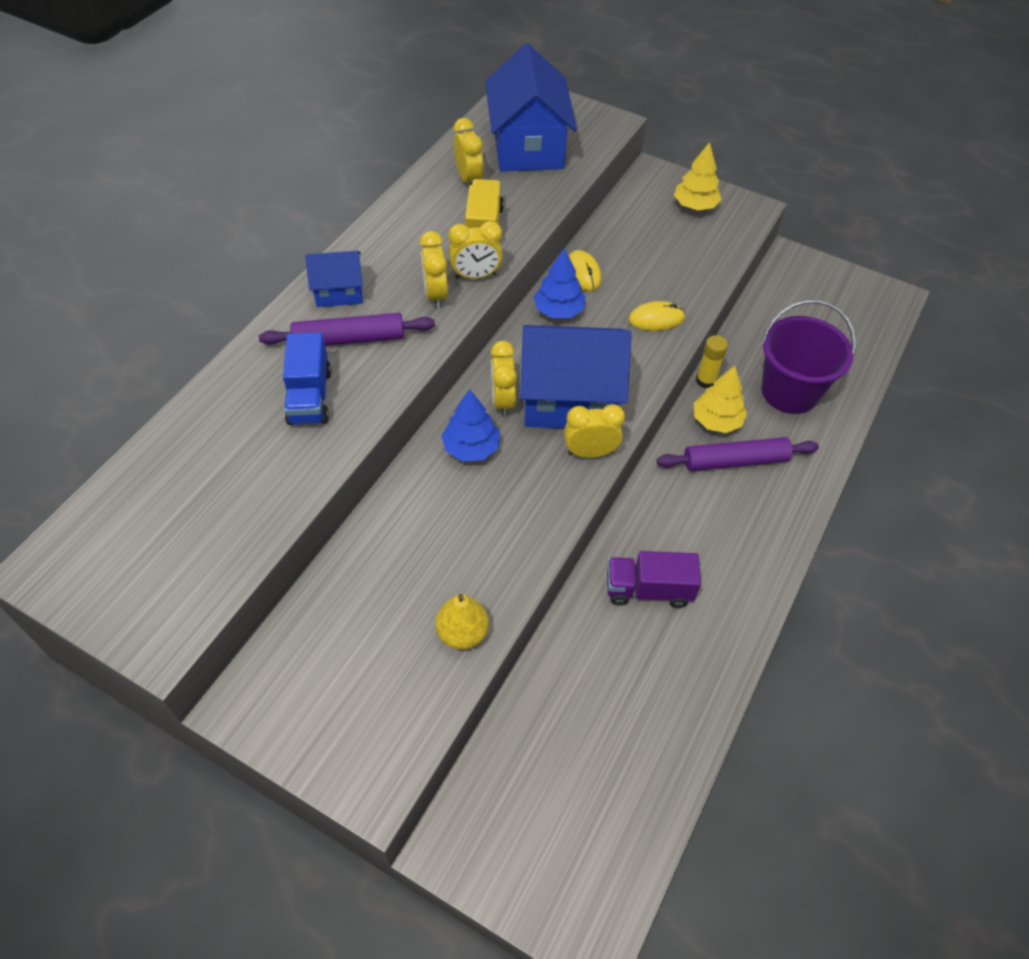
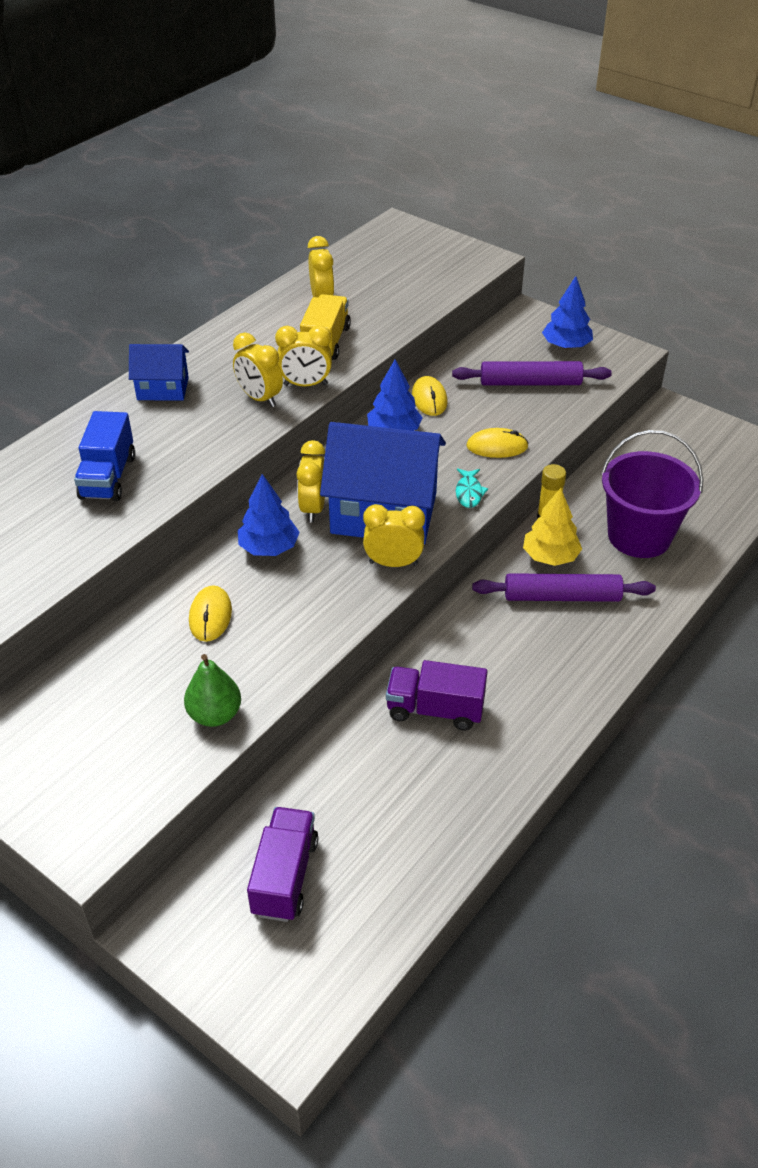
camera: 10 degrees right, 10 degrees down
(349, 339) = (161, 430): purple rolling pin -> purple rolling pin (530, 383)
(433, 527) = (210, 616): none -> yellow mouse
(435, 295) = (259, 398): yellow clock -> yellow clock turned 45 degrees counterclockwise
(462, 633) = (215, 715): yellow pear -> green pear
(528, 147) = (391, 275): blue house -> none
(551, 777) = (285, 876): none -> purple truck
(642, 370) = (469, 492): none -> turquoise fish
(695, 205) = (566, 346): yellow tree -> blue tree

